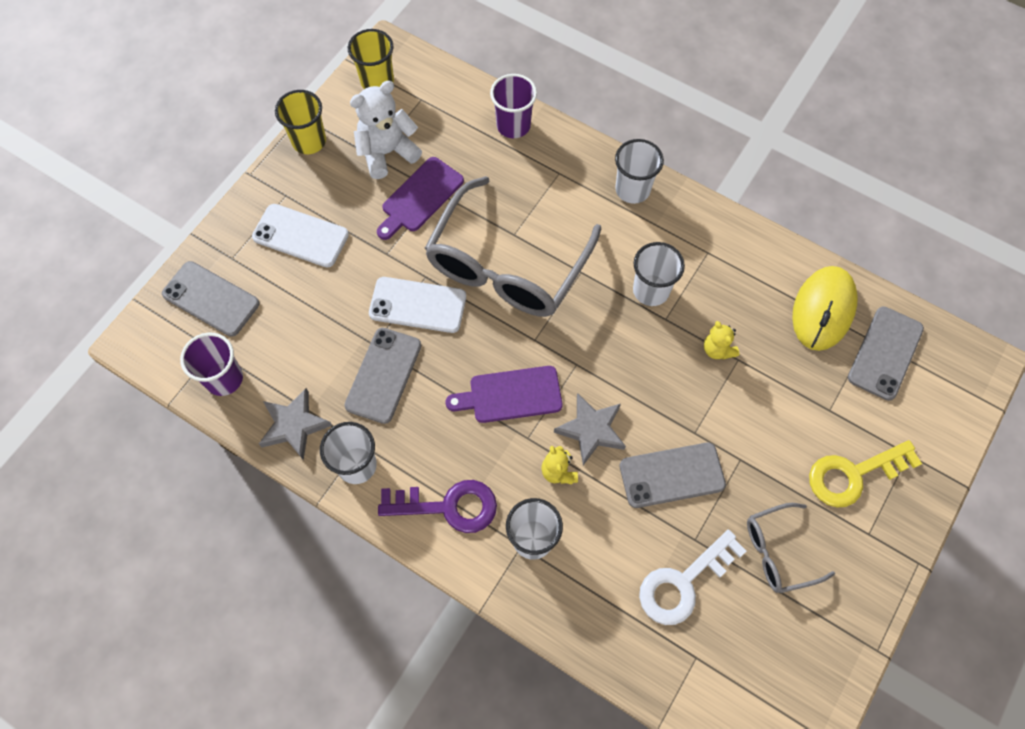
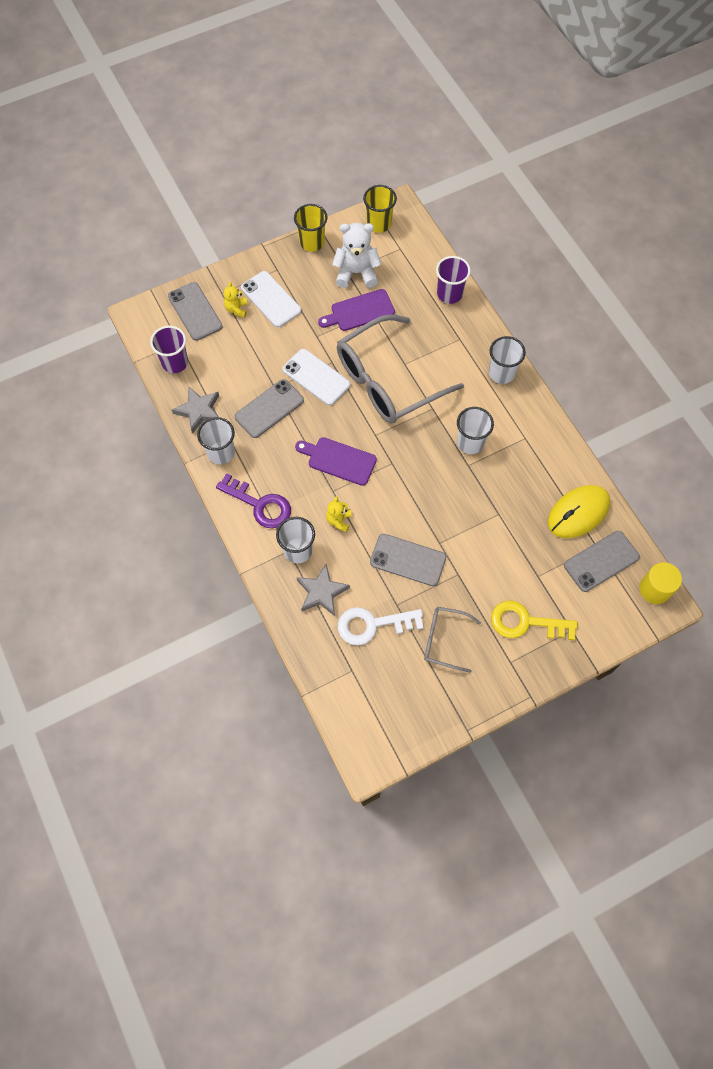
camera: 30 degrees right, 0 degrees up
(591, 430) = (375, 507): grey star -> grey star (321, 592)
(717, 349) = (489, 501): yellow teddy bear -> yellow teddy bear (236, 309)
(962, 354) = (655, 589): none -> yellow cylinder

